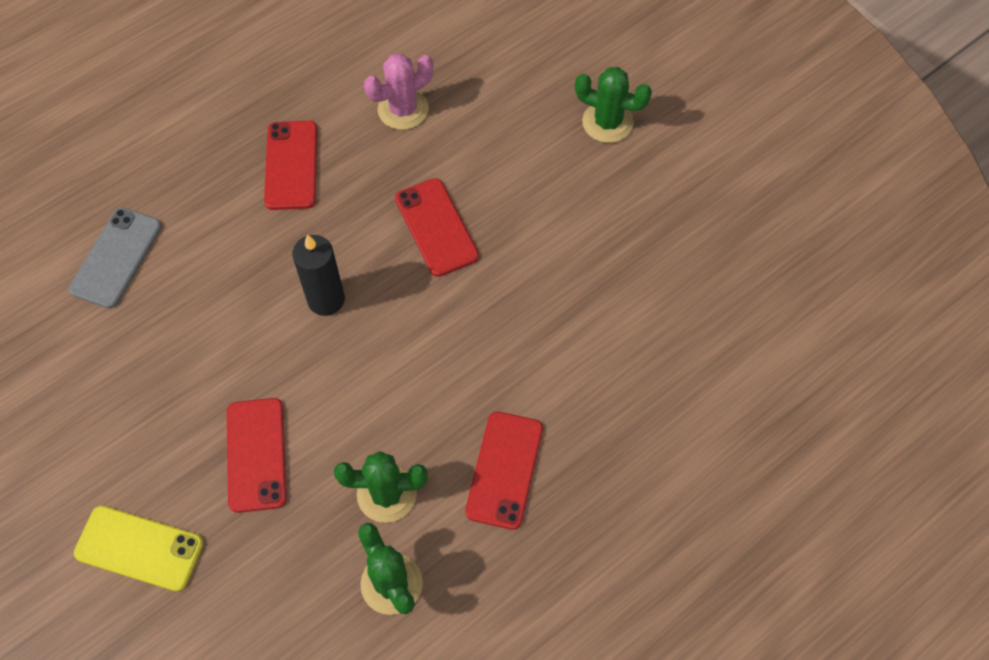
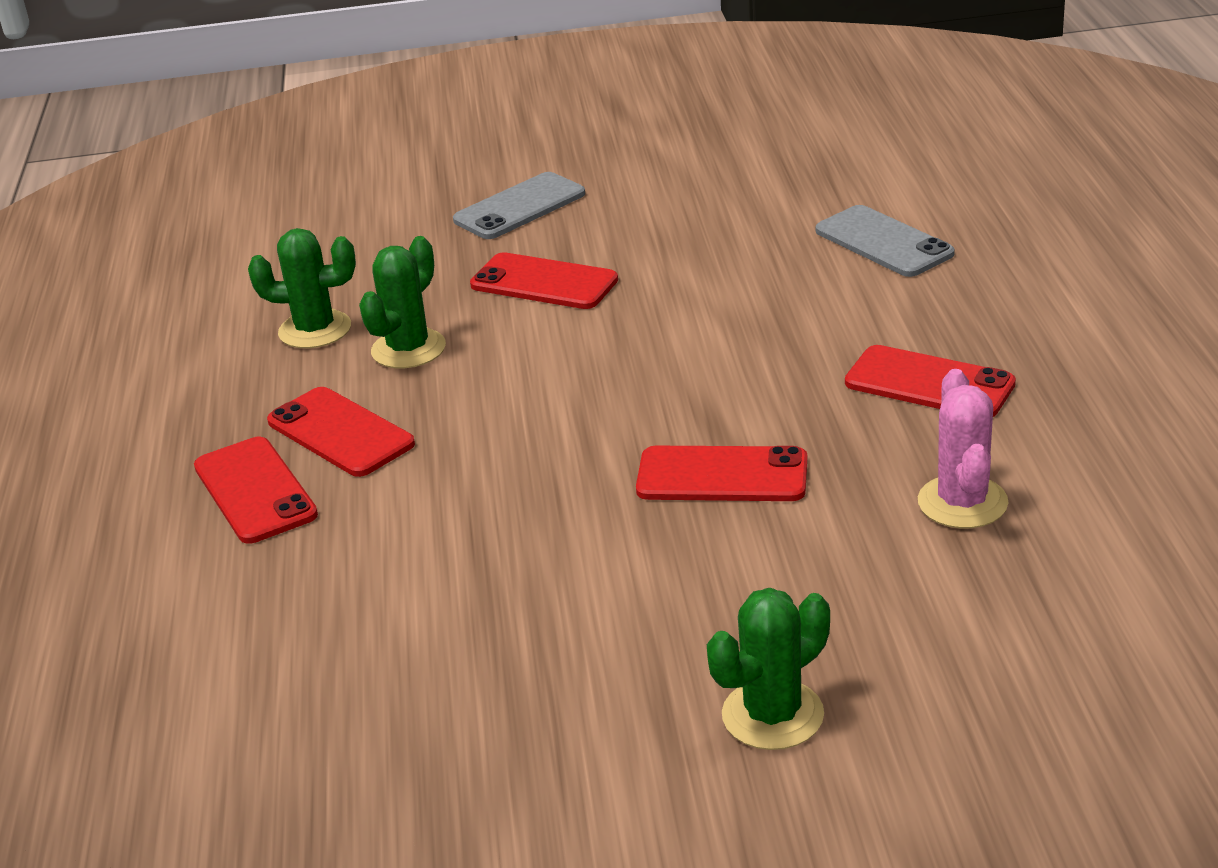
camera: 125 degrees right, 30 degrees down
(139, 548) = (520, 207): yellow phone -> grey phone
(326, 299) = (692, 365): black candle -> none
(589, 479) = (255, 491): none -> red phone

